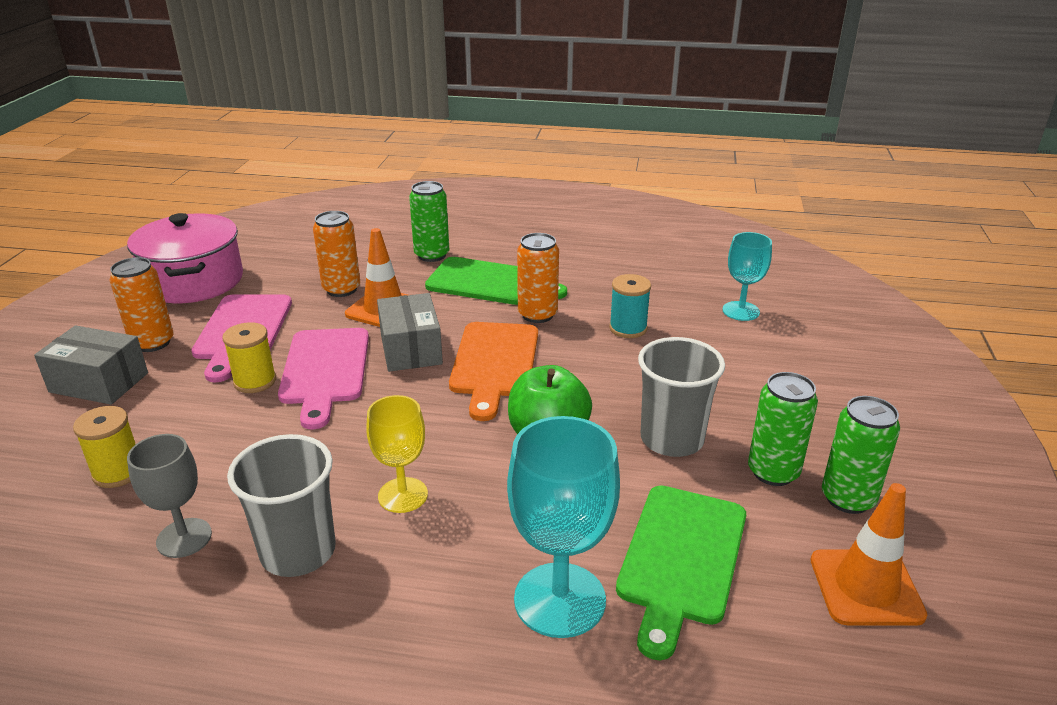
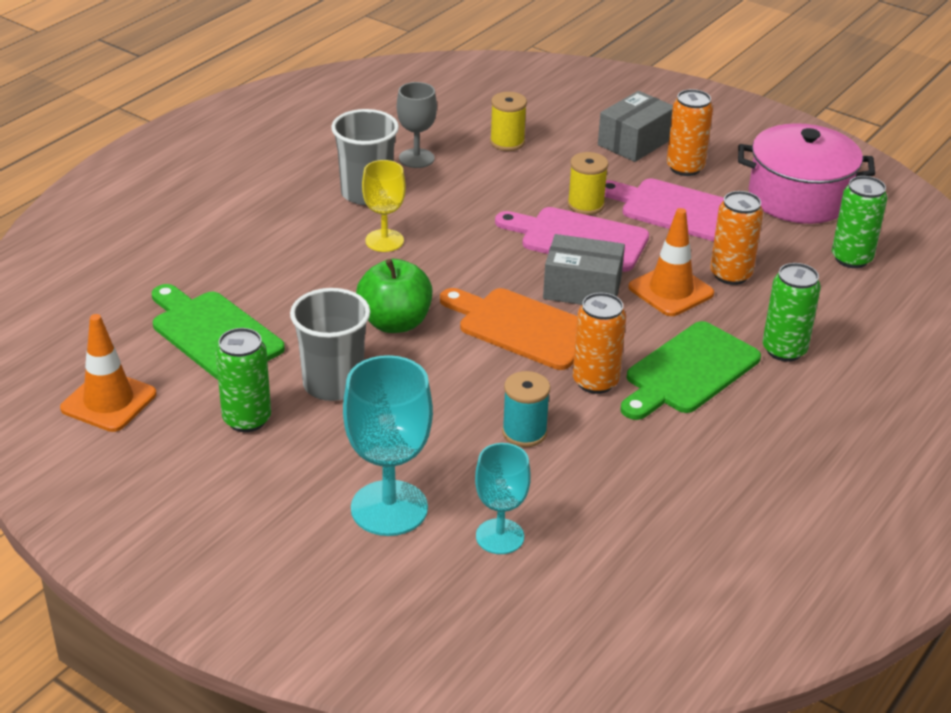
camera: 115 degrees right, 5 degrees up
(559, 600) = (232, 273): turquoise goblet -> turquoise goblet (389, 508)
(847, 498) = (183, 443): green can -> green can (851, 258)

